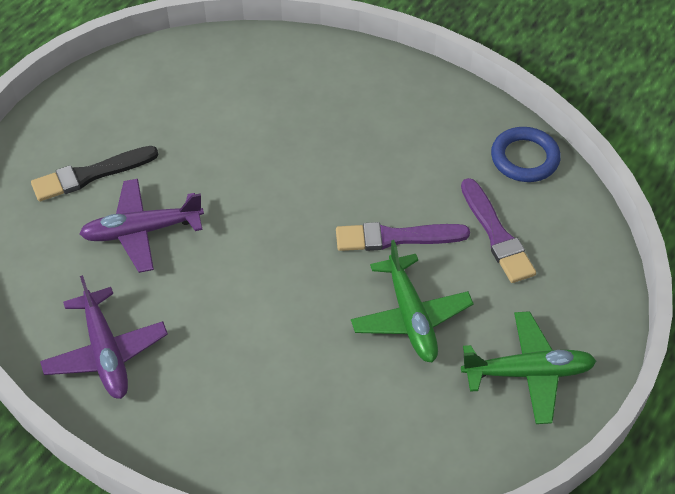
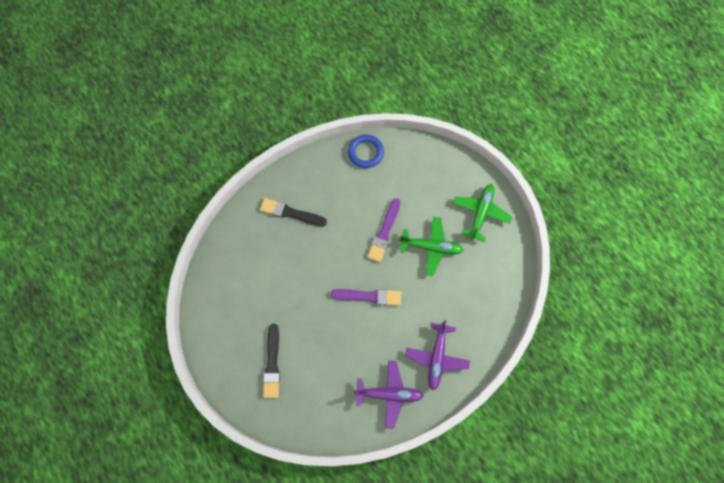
camera: 65 degrees left, 20 degrees up
(141, 231) = (323, 351): purple plane -> purple plane (436, 357)
(353, 104) = (291, 213): none -> black brush
(496, 234) = (403, 188): purple brush -> purple brush (369, 296)

